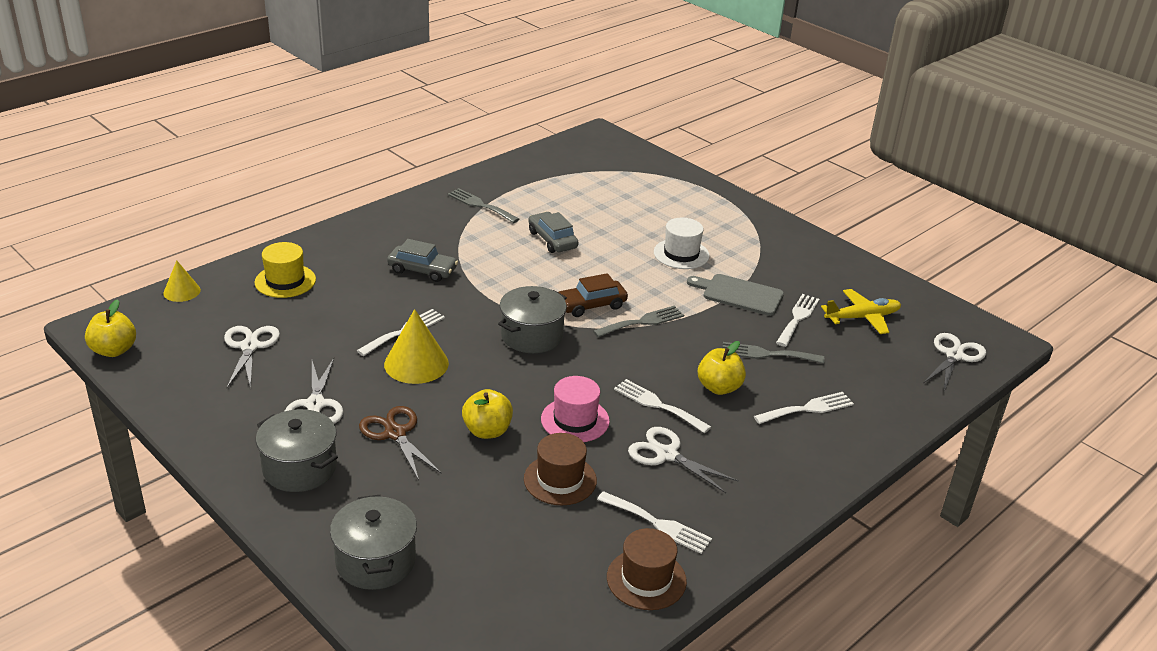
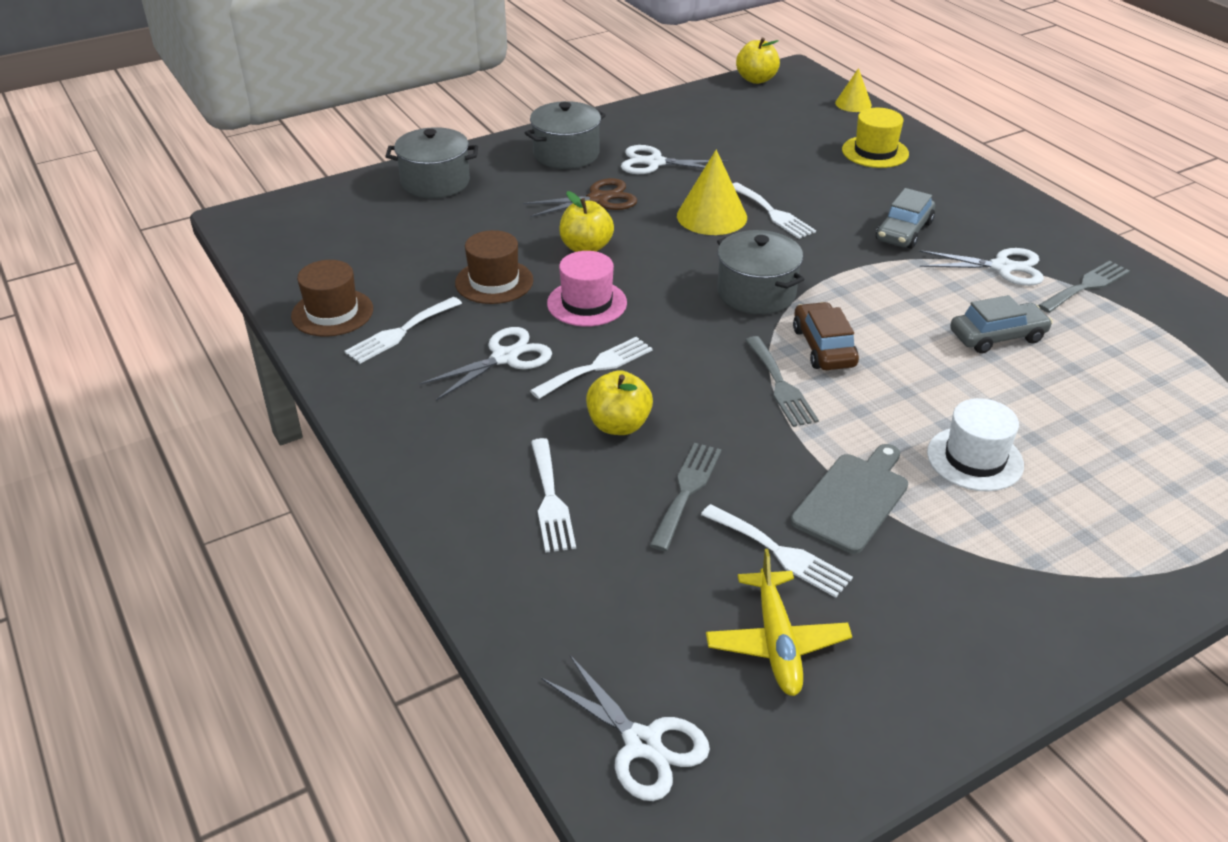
camera: 105 degrees right, 5 degrees up
(249, 347) = (754, 134): white scissors -> white scissors (1002, 267)

